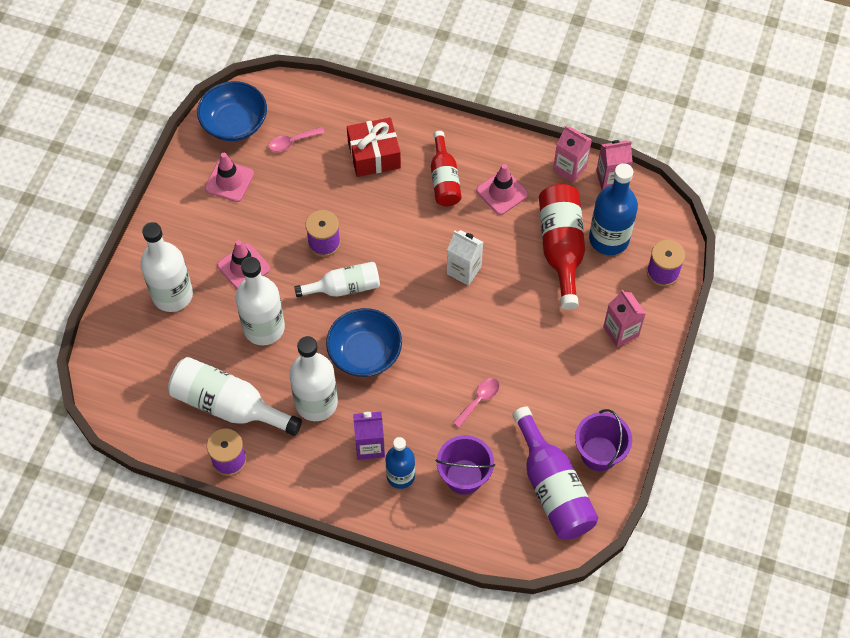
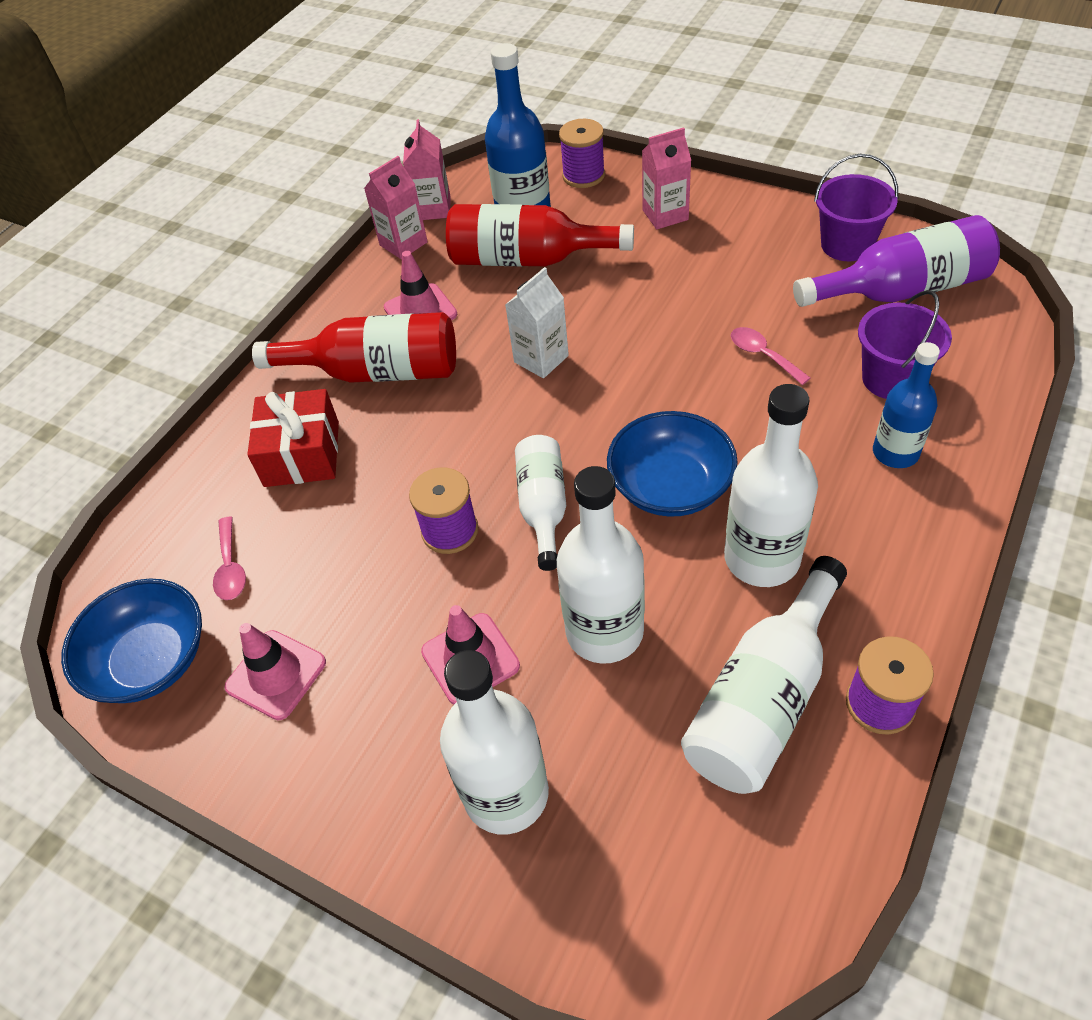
camera: 75 degrees left, 10 degrees down
(370, 446) = (843, 488): purple carton -> none
(444, 179) = (377, 371): red bottle -> red bottle, size x1.54

